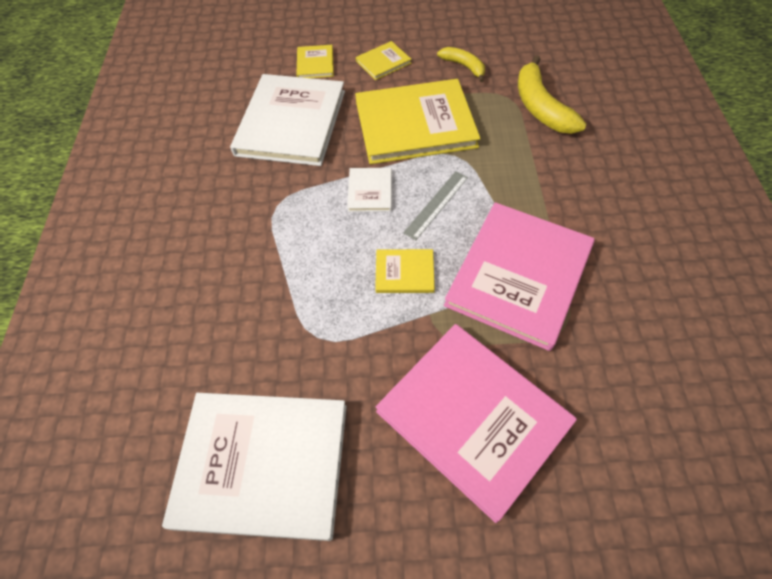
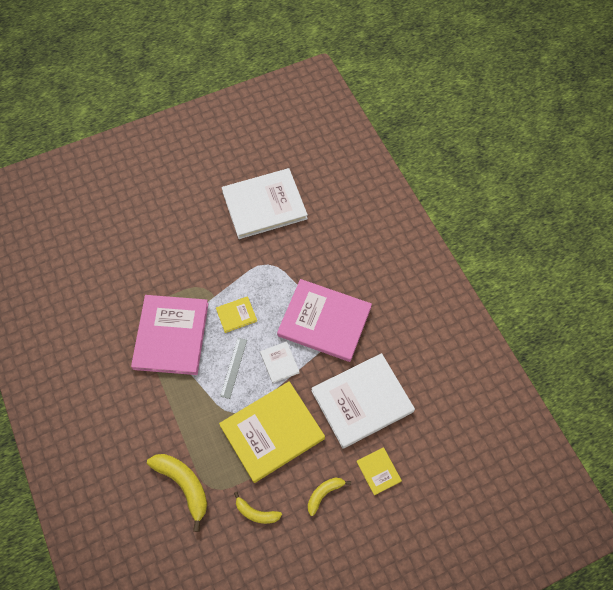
camera: 155 degrees right, 5 degrees up
(291, 122) = (362, 401): white book -> white book turned 75 degrees clockwise
(383, 62) = (324, 494): yellow book -> yellow banana
(473, 417) = (177, 255): pink book -> pink book (324, 321)

